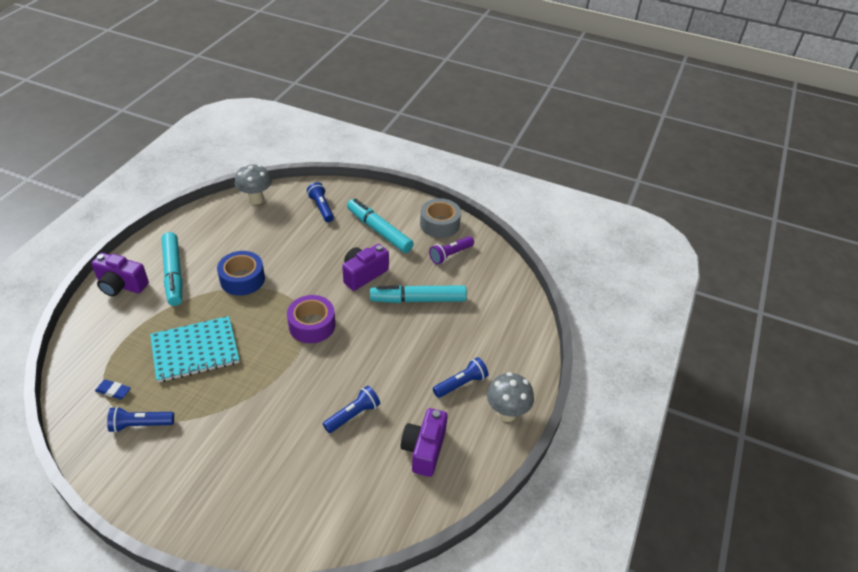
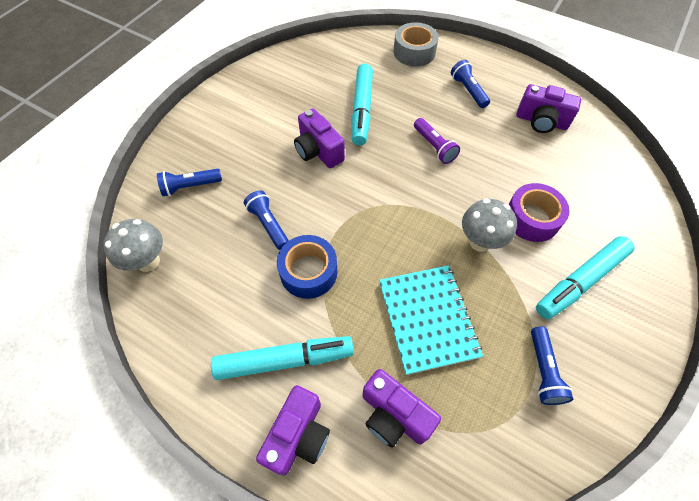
camera: 80 degrees left, 15 degrees up
(113, 391) = (495, 413): blue eraser -> none
(124, 332) = (394, 415): none -> purple camera
(312, 325) = (392, 199): purple tape -> purple tape (532, 218)
(353, 415) = (509, 168): blue flashlight -> blue flashlight (269, 224)
(379, 231) = (249, 133): turquoise marker -> turquoise marker (580, 281)
(439, 224) = (250, 83): grey tape -> grey tape (414, 52)
(450, 255) = (300, 80): purple flashlight -> purple flashlight (434, 147)
(506, 413) = (497, 67): grey mushroom -> grey mushroom (480, 242)

